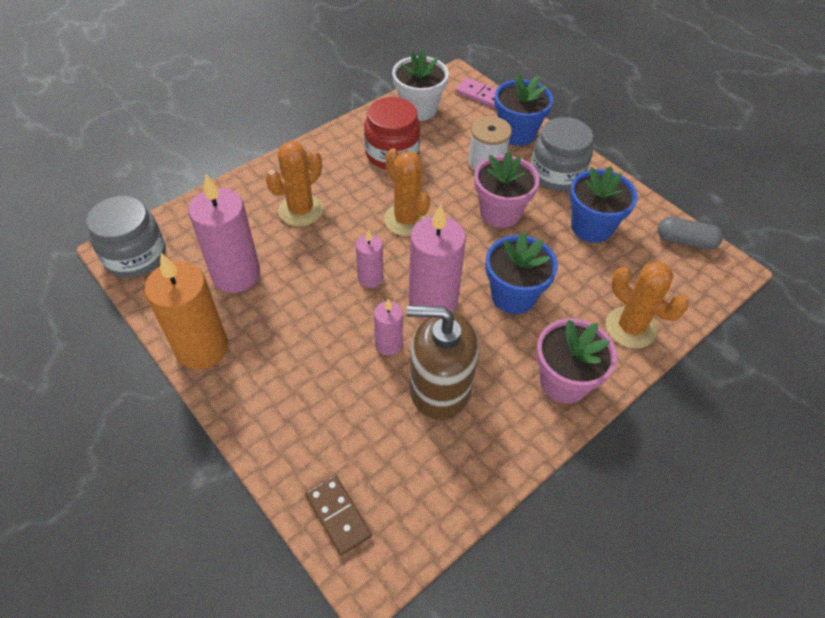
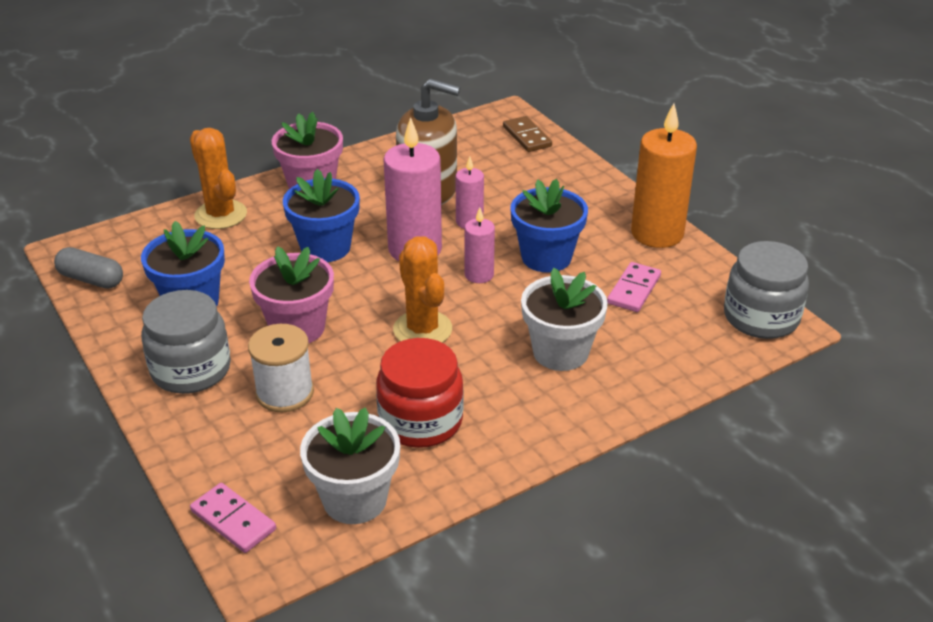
camera: 170 degrees left, 15 degrees down
(236, 274) = (634, 290): pink candle -> pink domino
(301, 210) = (560, 352): orange cactus -> white flower pot
(517, 133) = (210, 438): blue flower pot -> blue flower pot (546, 257)

